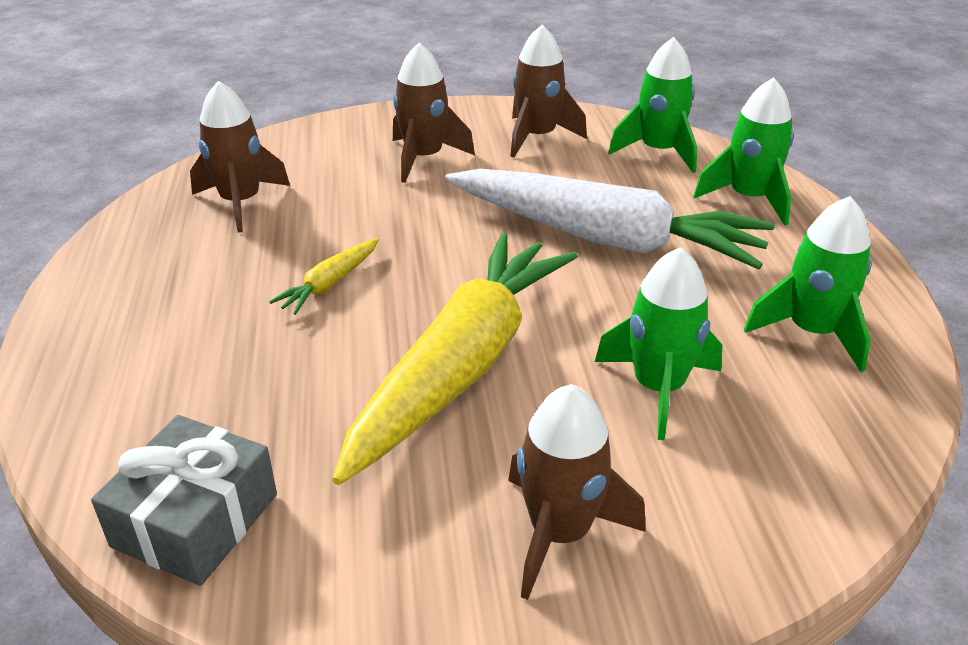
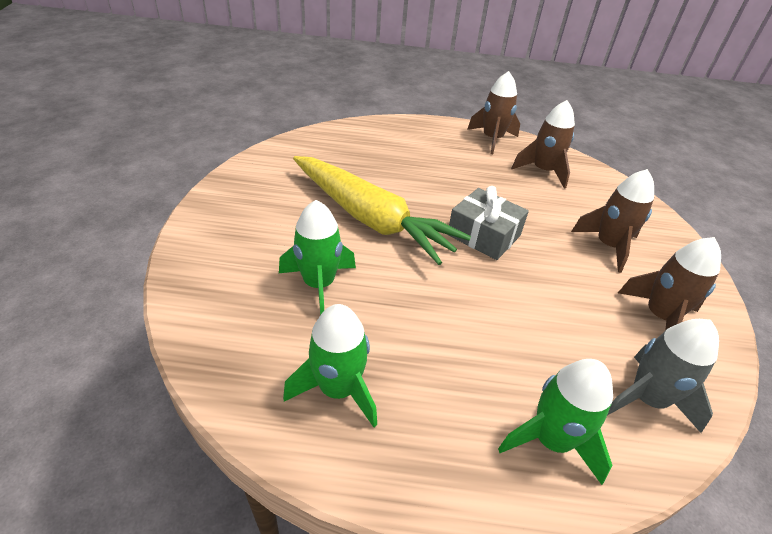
camera: 100 degrees right, 5 degrees up
(195, 520) = (310, 145): grey gift -> grey gift (484, 235)
(330, 284) = (455, 189): yellow carrot -> none
(559, 533) = (245, 223): brown rocket -> brown rocket (492, 139)
(604, 238) = (489, 310): white carrot -> none
(658, 151) = (647, 399): green rocket -> grey rocket

